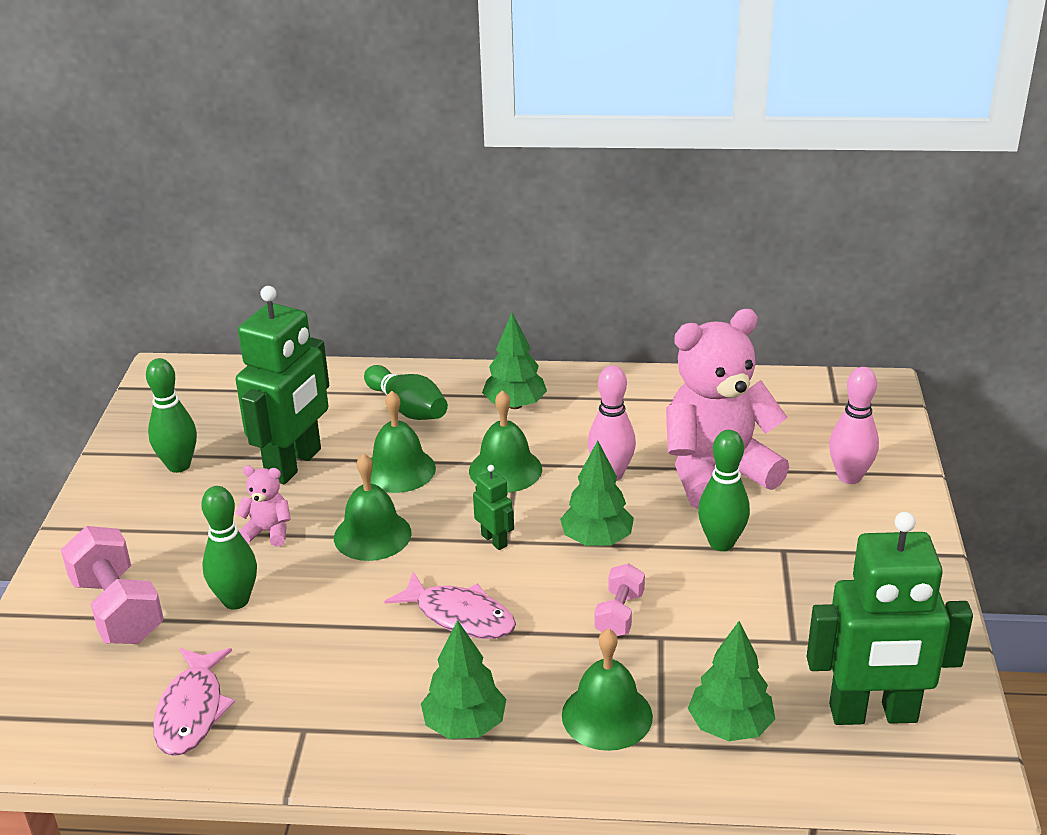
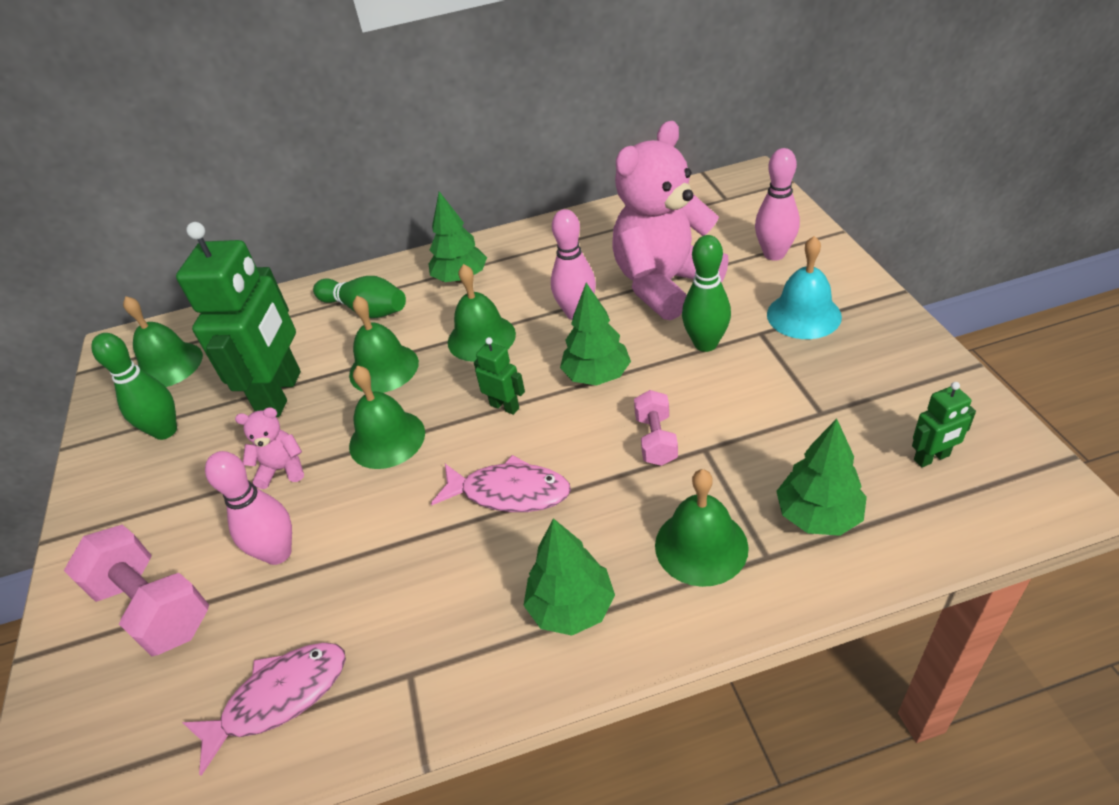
camera: 15 degrees left, 10 degrees up
(192, 711) = (279, 698): pink fish -> pink fish turned 105 degrees counterclockwise
(203, 405) = (169, 365): none -> green bell
(236, 600) = (278, 553): green bowling pin -> pink bowling pin
(838, 546) = (803, 315): none -> turquoise bell
(873, 714) = (932, 458): green robot -> green robot, size x0.43

